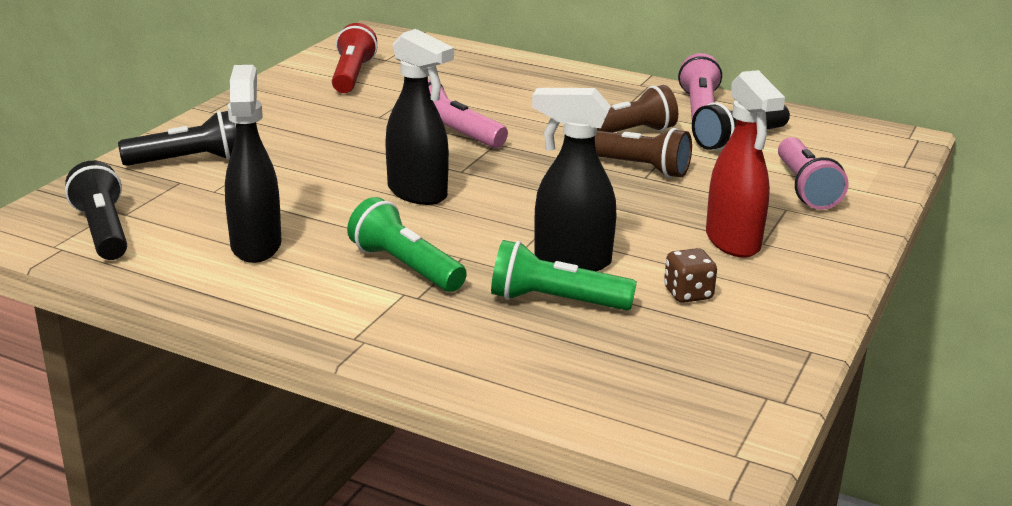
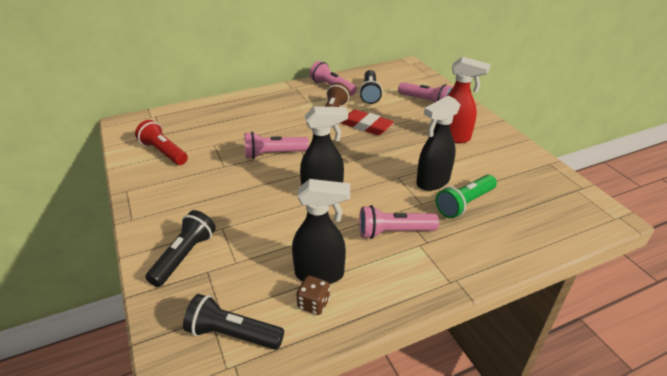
camera: 50 degrees left, 10 degrees up
(256, 245) = (320, 274): black spray bottle -> black spray bottle turned 150 degrees clockwise
(405, 267) = (393, 232): green flashlight -> pink flashlight
(635, 167) = (366, 126): brown flashlight -> red eraser
(688, 294) = (485, 168): brown dice -> brown dice (313, 304)

